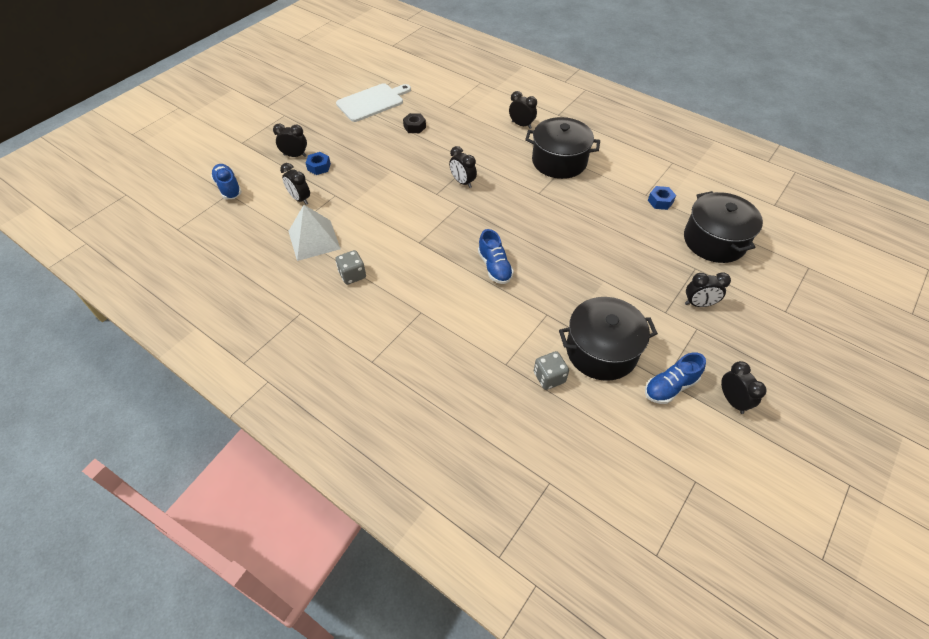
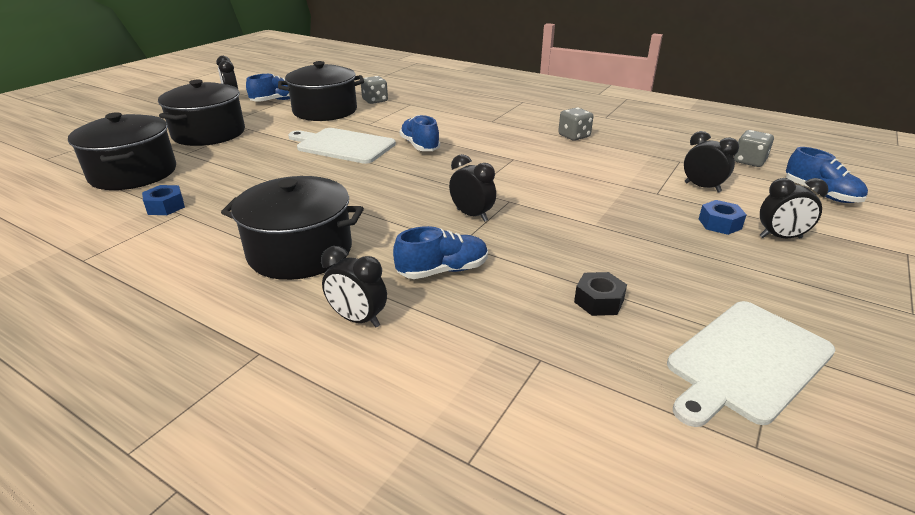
camera: 175 degrees right, 20 degrees down
(236, 226) = (749, 161): none -> grey dice
(314, 240) = (641, 155): white pyramid -> none
(483, 146) = (443, 270): none -> blue shoe
(562, 272) = (343, 145): none -> white cutting board
(699, 304) = (209, 133): black clock -> black pot

